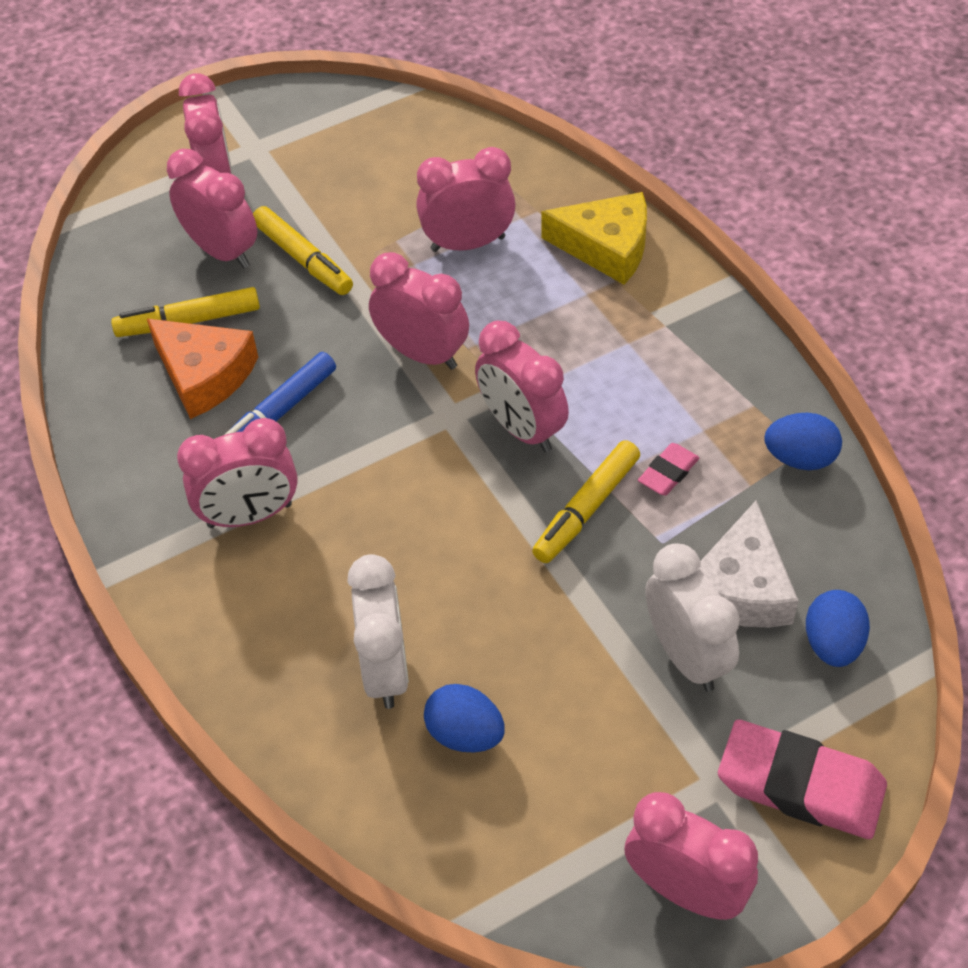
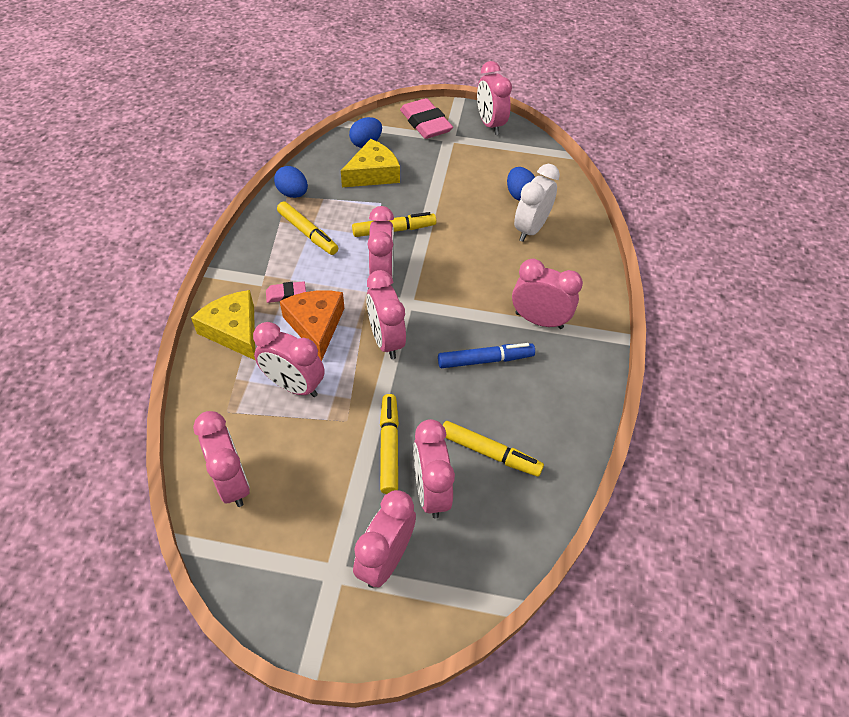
camera: 145 degrees left, 0 degrees up
(204, 375) = (506, 410): orange cheese -> orange cheese (316, 325)
(422, 142) = (232, 482): none -> pink clock
(668, 473) = (346, 221): pink eraser -> pink eraser (286, 294)
(686, 656) = (417, 169): white clock -> none
(693, 415) = (307, 233): none -> yellow marker
(740, 587) = (373, 174): white cheese -> yellow cheese

